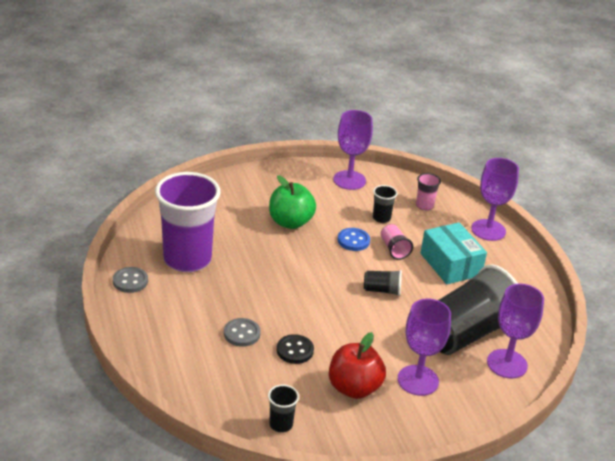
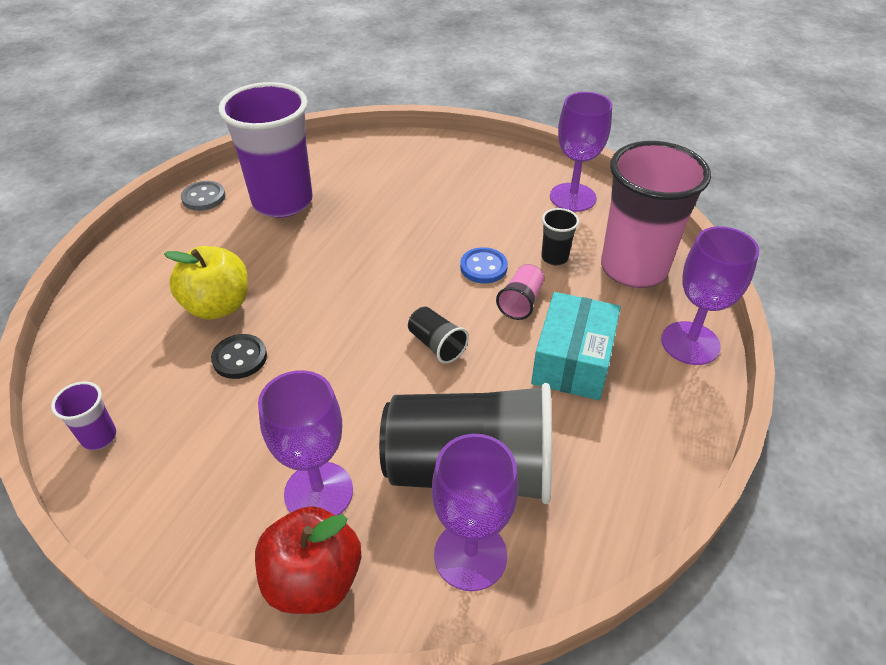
camera: 45 degrees right, 10 degrees up
(242, 333) = (218, 306): grey button -> yellow apple
(281, 425) = (99, 437): black cup -> purple cup
(290, 222) = (439, 213): green apple -> none
(354, 388) = (233, 448): red apple -> red apple (314, 580)
(424, 206) = (633, 269): pink cup -> pink cup, size x2.42

